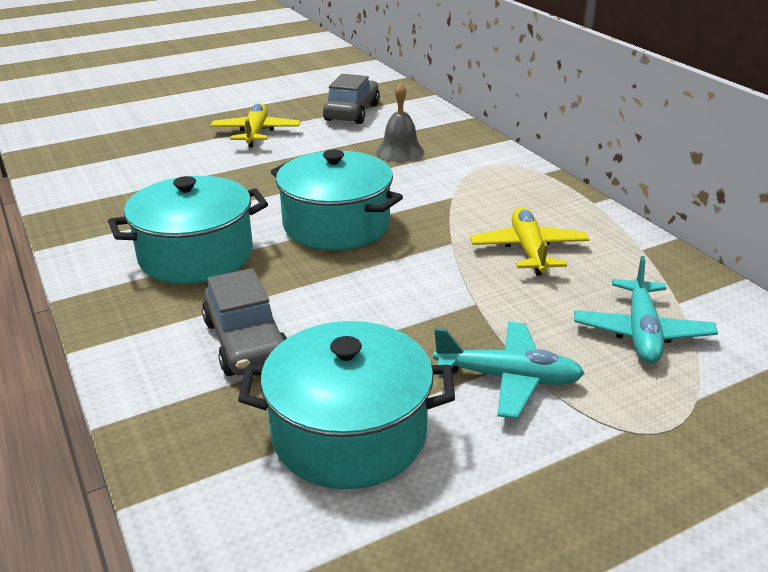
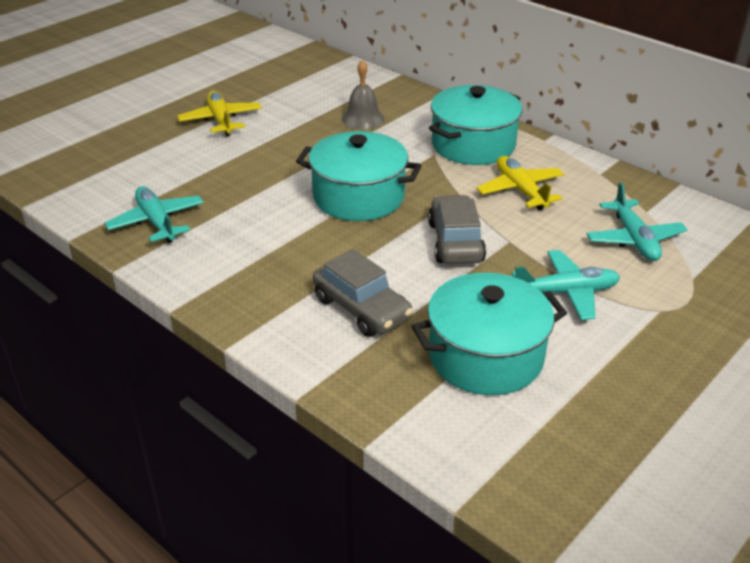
camera: 20 degrees left, 5 degrees up
(115, 213) = (156, 222): none -> turquoise plane
(196, 255) = (262, 246): turquoise pot -> turquoise pot (473, 145)
(352, 112) = (293, 85): grey car -> grey car (455, 242)

